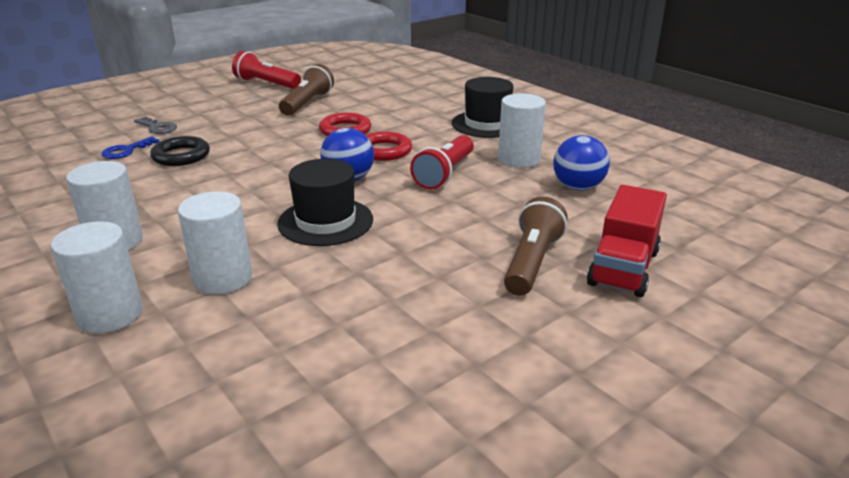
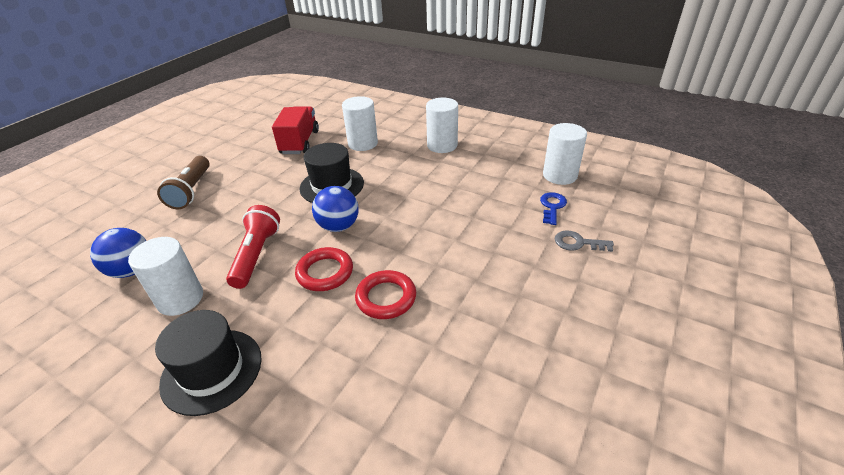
camera: 160 degrees right, 10 degrees up
(110, 315) = (396, 121): white cylinder -> white cylinder (559, 175)
(181, 156) = (500, 213): black ring -> none
(266, 84) = (601, 397): red flashlight -> none
(307, 103) = (480, 349): brown flashlight -> none
(623, 268) = (133, 200): red truck -> red truck (300, 142)

